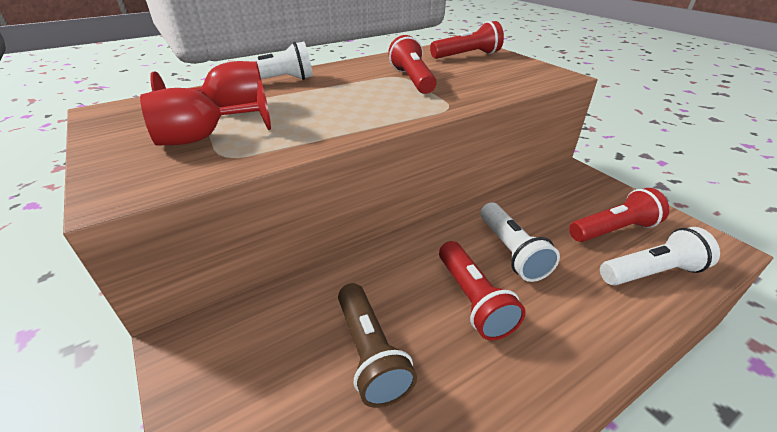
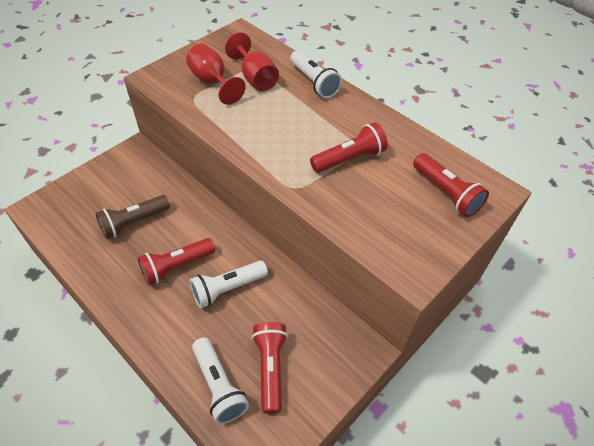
camera: 75 degrees right, 15 degrees up
(613, 230) = (270, 368): red flashlight -> red flashlight turned 150 degrees counterclockwise

